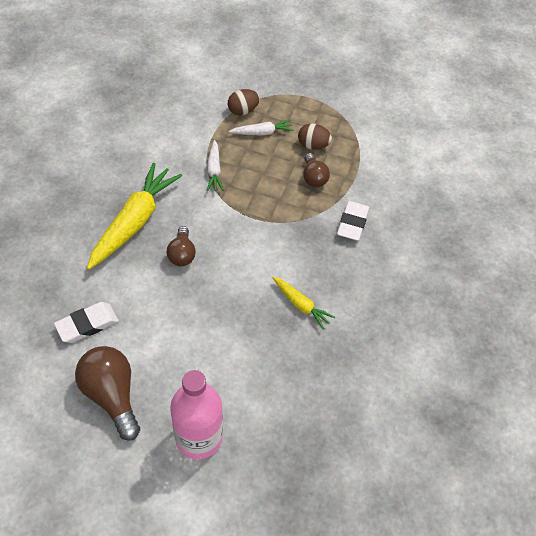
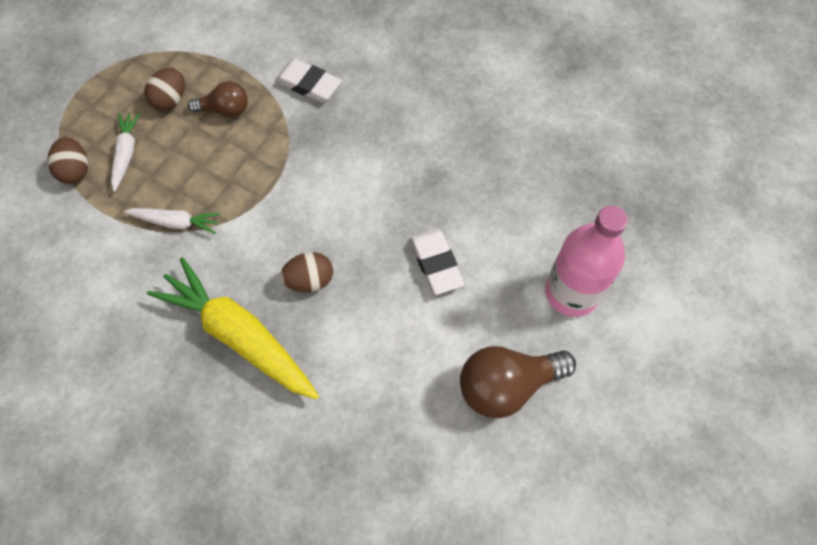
camera: 75 degrees left, 10 degrees up
(87, 325) = (398, 410): white eraser -> white eraser (436, 263)
(182, 254) = (310, 280): brown light bulb -> brown egg
(301, 305) = (414, 160): yellow carrot -> none

